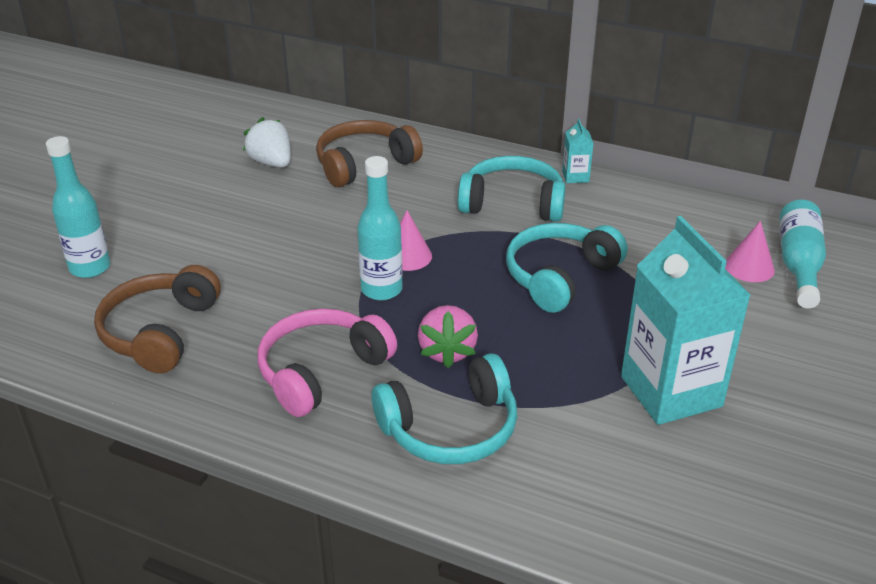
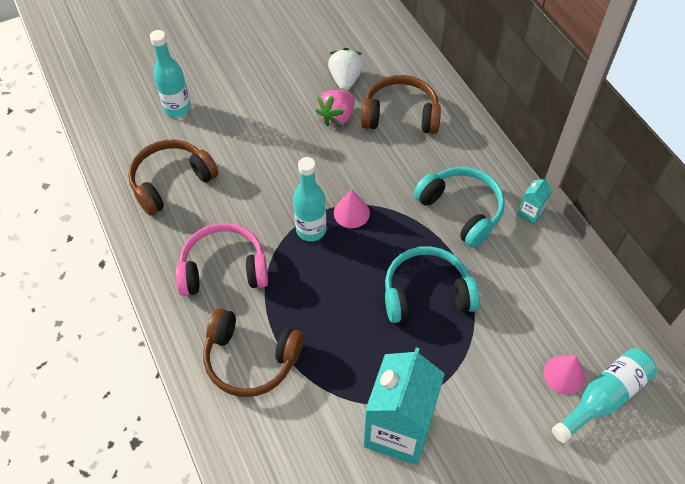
camera: 40 degrees right, 20 degrees up
(447, 351) = (302, 303): pink strawberry -> pink strawberry (337, 117)
(450, 428) = (250, 359): turquoise headphones -> brown headphones

